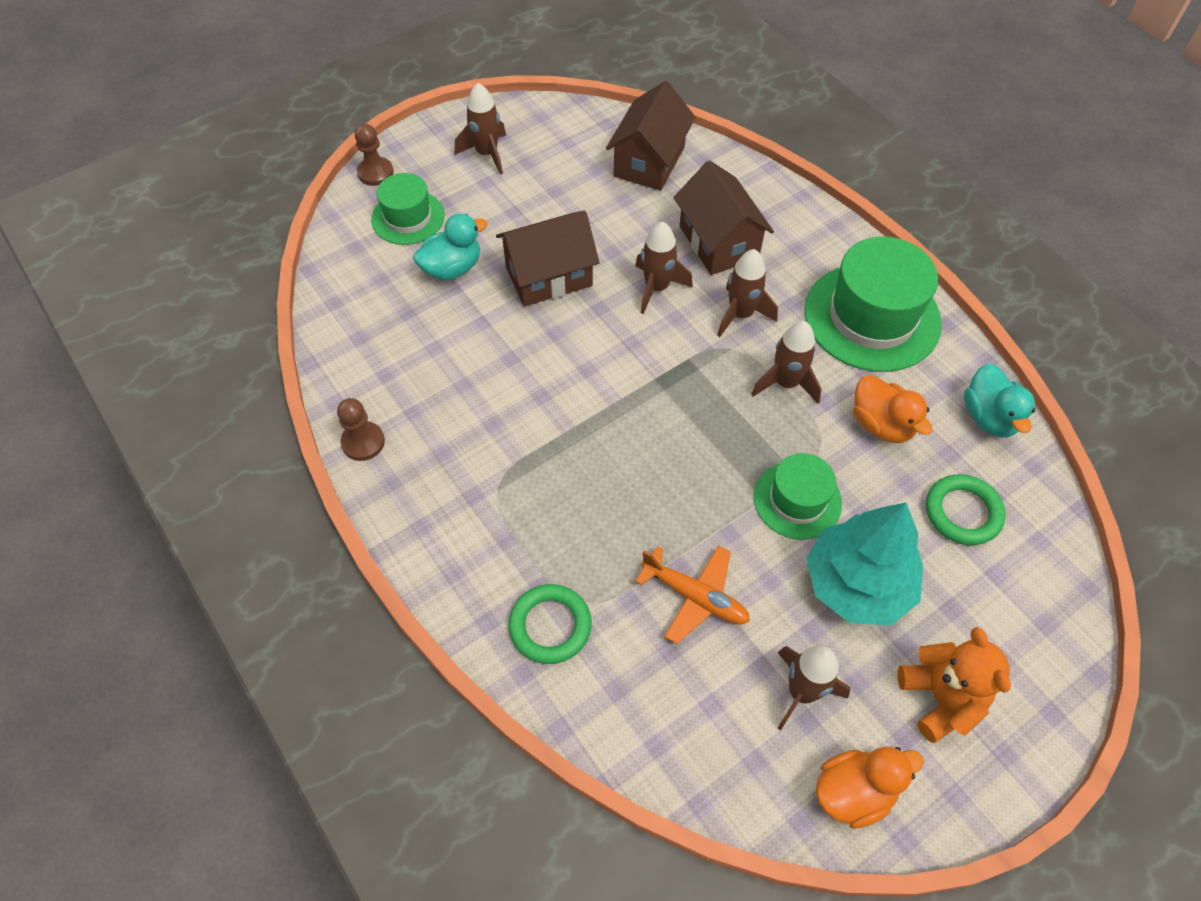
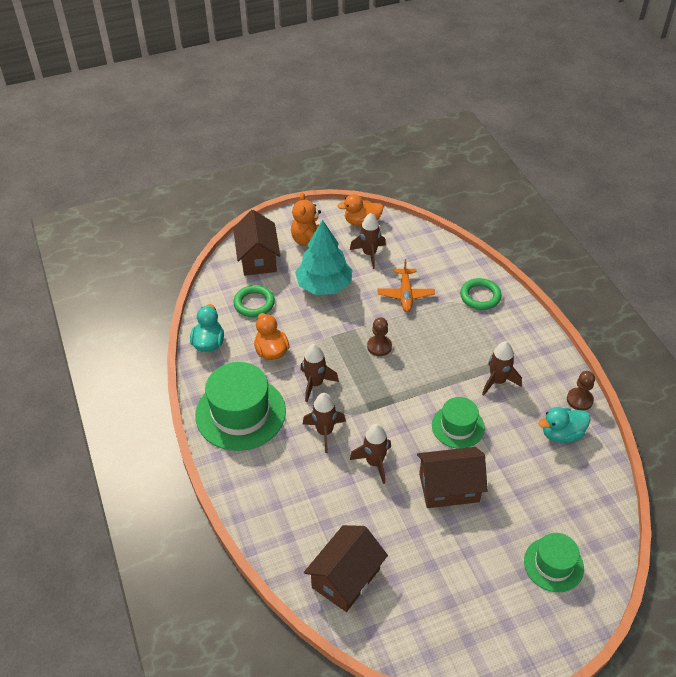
camera: 165 degrees left, 10 degrees down
(375, 173) = (582, 619): brown pawn -> brown pawn (379, 346)
(452, 268) = (519, 510): turquoise duck -> turquoise duck (561, 434)
(487, 154) = (483, 619): brown rocket -> brown rocket (497, 381)
(695, 597) = (405, 295): orange plane -> orange plane turned 135 degrees counterclockwise
(718, 242) = (318, 489): brown house -> brown house (258, 259)
(797, 500) = (337, 324): green hat -> green hat (458, 426)

